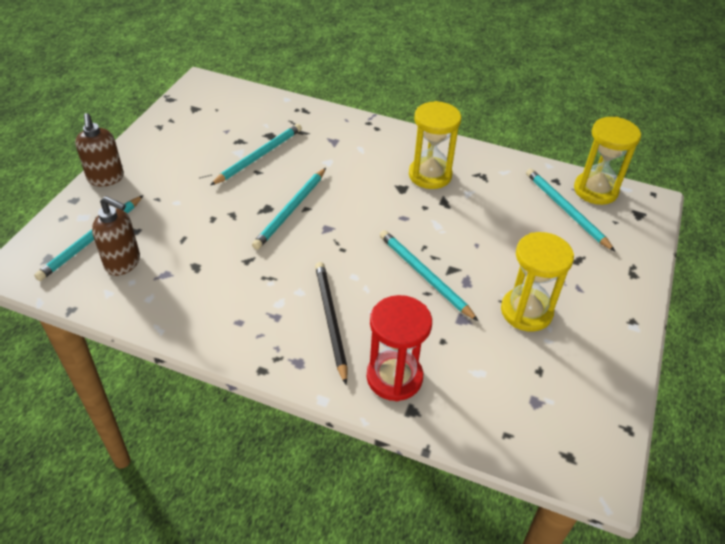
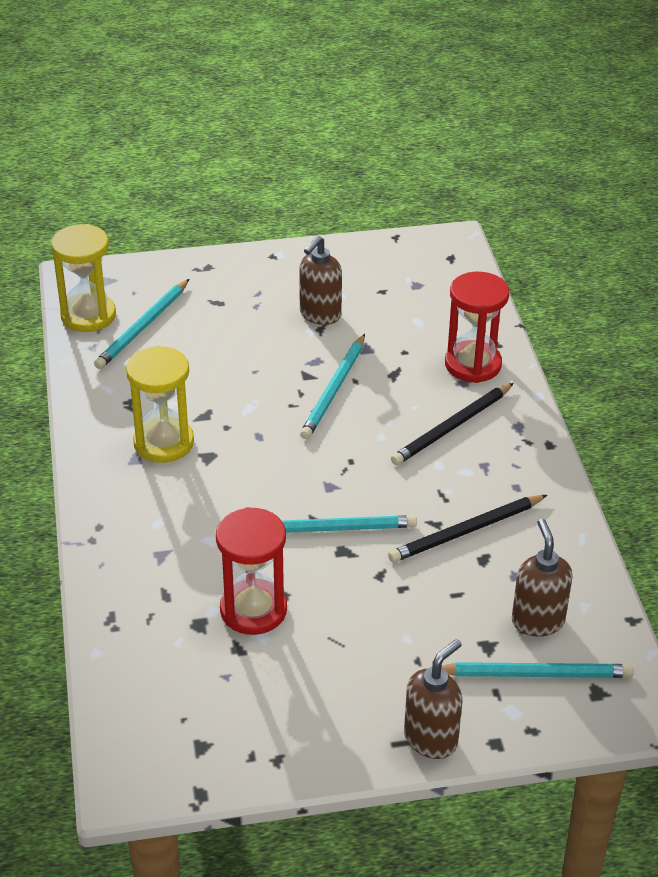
camera: 120 degrees left, 5 degrees down
(226, 271) = (466, 531): none -> black pencil
(259, 156) = (253, 610): turquoise pencil -> red hourglass
(526, 311) = (320, 315): yellow hourglass -> brown soap dispenser

